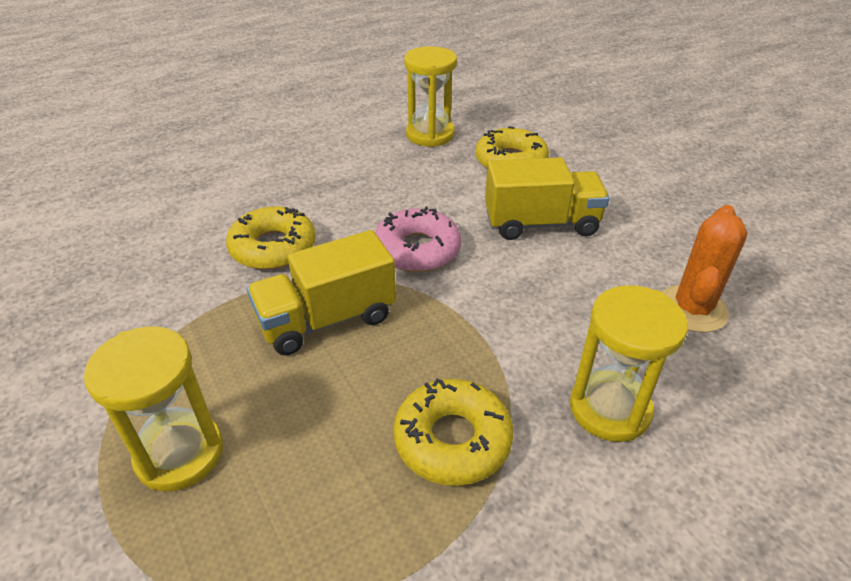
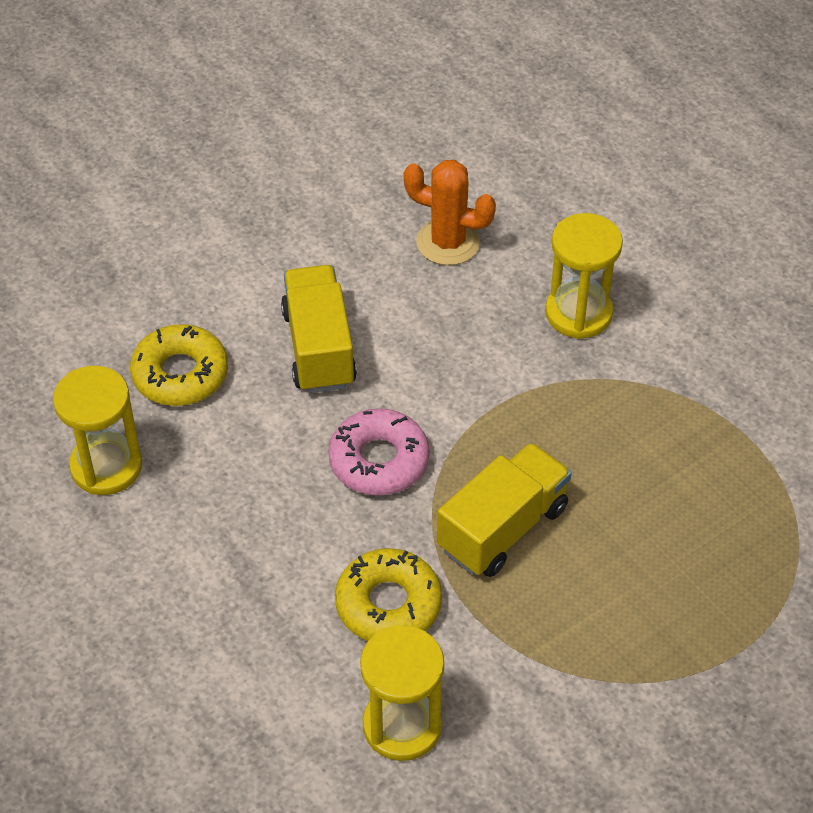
camera: 95 degrees left, 10 degrees up
(180, 454) = (684, 608): yellow hourglass -> yellow hourglass (402, 726)
(327, 319) = (503, 528): yellow truck -> yellow truck turned 105 degrees counterclockwise
(452, 440) = (630, 417): yellow donut -> none

